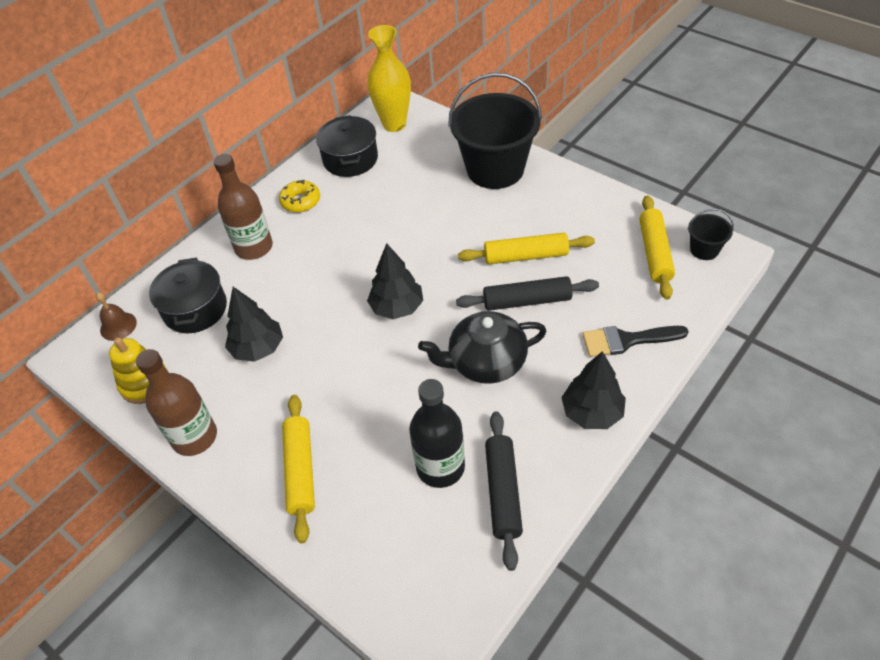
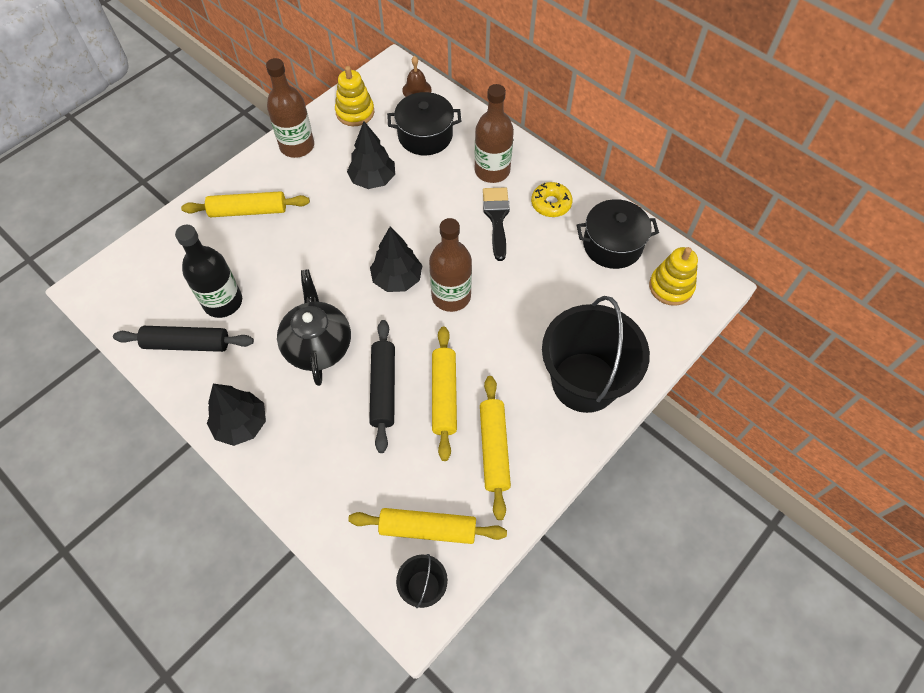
camera: 90 degrees right, 10 degrees up
(394, 124) = (671, 287): yellow vase -> yellow stacking toy
(415, 263) = (451, 296): none -> brown bottle
(570, 218) = (494, 449): none -> yellow rolling pin
(626, 340) = (314, 472): black brush -> black brush (496, 218)

